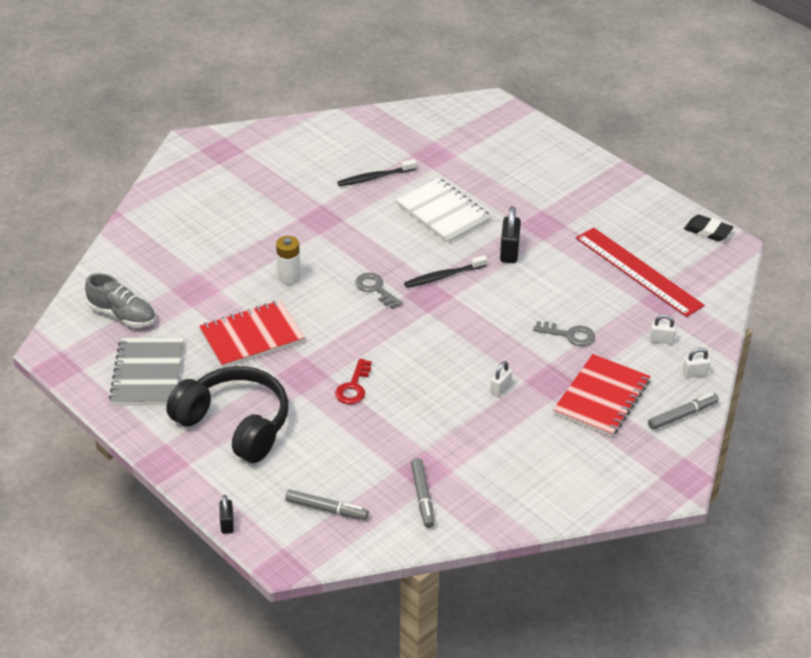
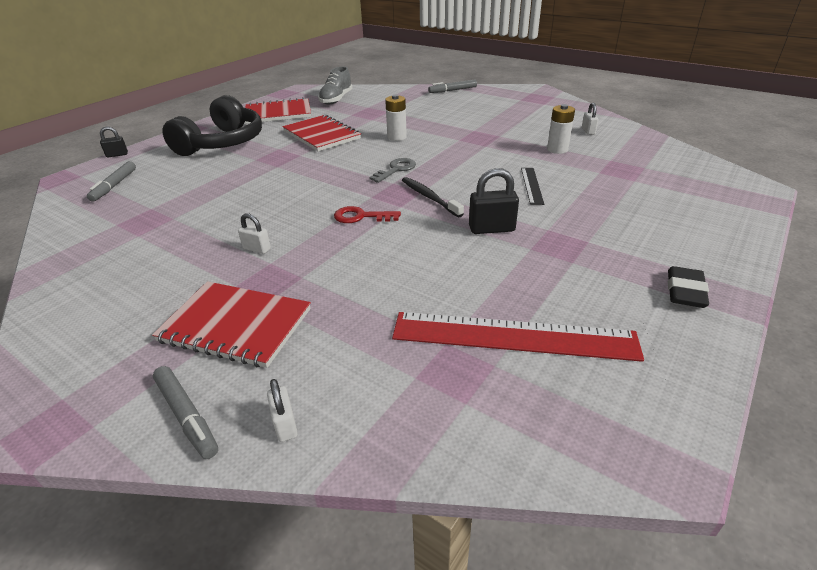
camera: 80 degrees right, 5 degrees down
(148, 374) = (278, 113): grey notebook -> red notebook
(353, 387) = (262, 177): red key -> red key (361, 217)
(375, 177) = (557, 149): black toothbrush -> white battery
(422, 497) = (109, 225): grey marker -> grey marker (452, 90)
(443, 212) = (531, 185): white notebook -> black ruler
(569, 335) = (355, 286): grey key -> none
(638, 271) = (513, 336): red ruler -> red ruler turned 60 degrees clockwise
(661, 340) = (361, 375): white padlock -> white padlock (588, 131)
(708, 231) = (678, 415): black eraser -> black eraser (685, 291)

